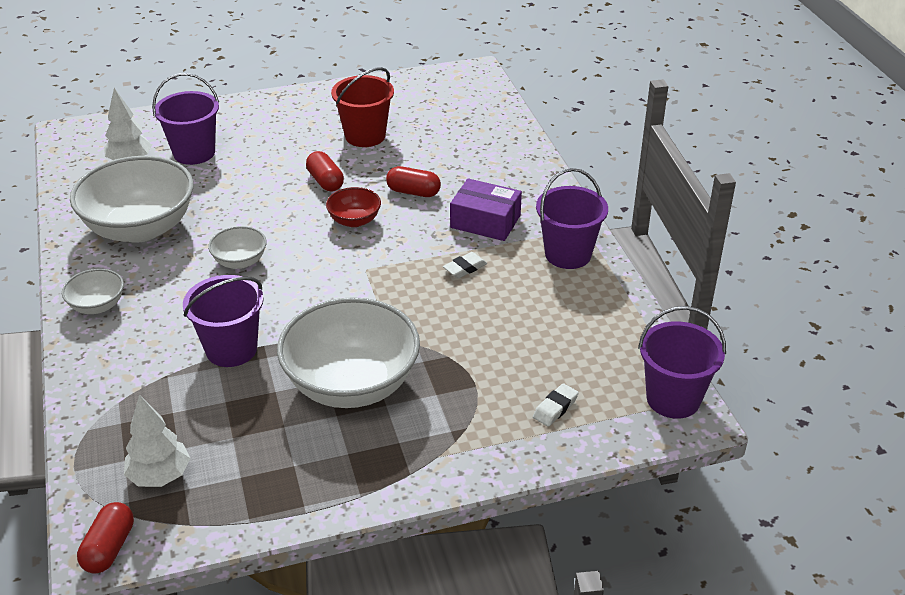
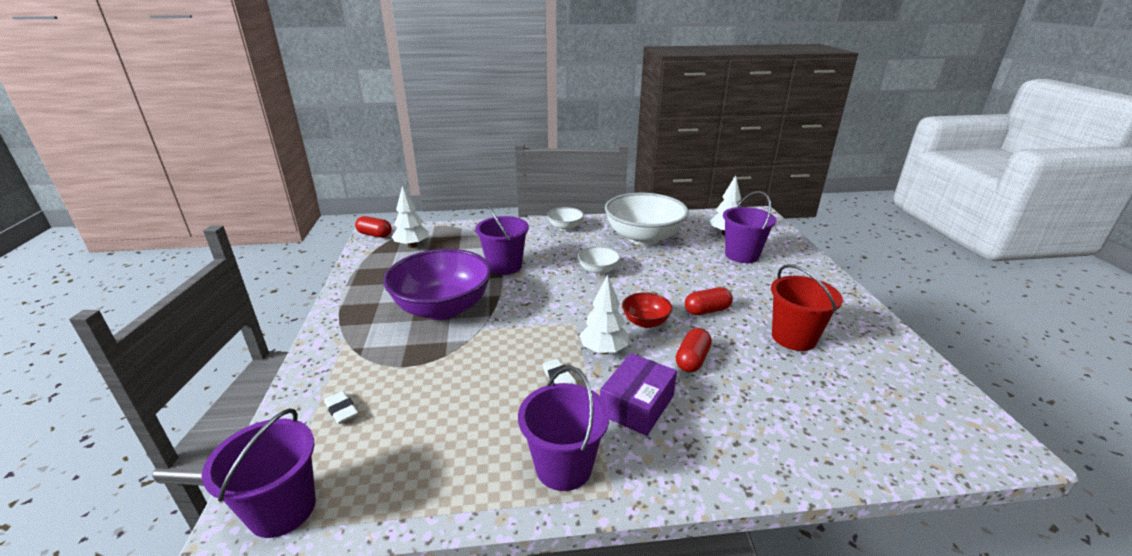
camera: 100 degrees right, 10 degrees down
(351, 384) = (443, 308): white bowl -> purple bowl
(411, 245) = (603, 350): none -> white tree

